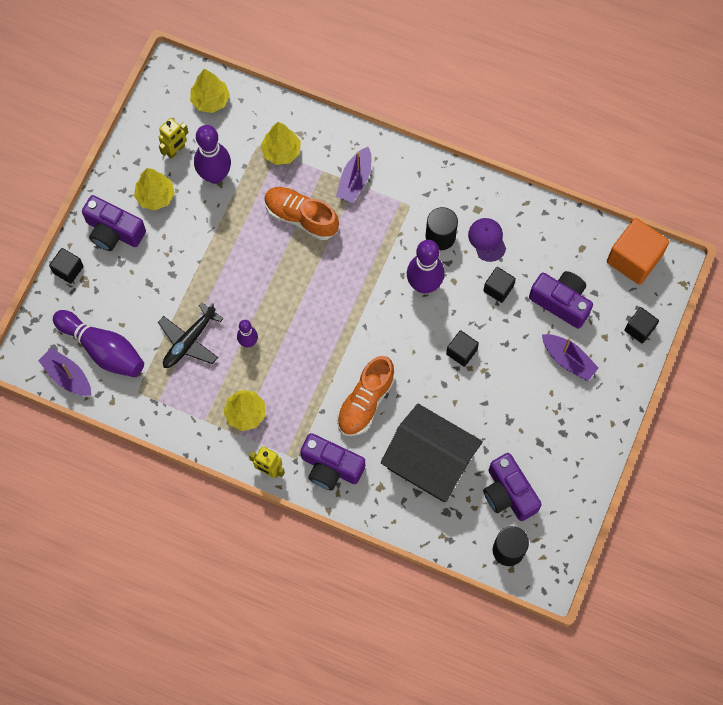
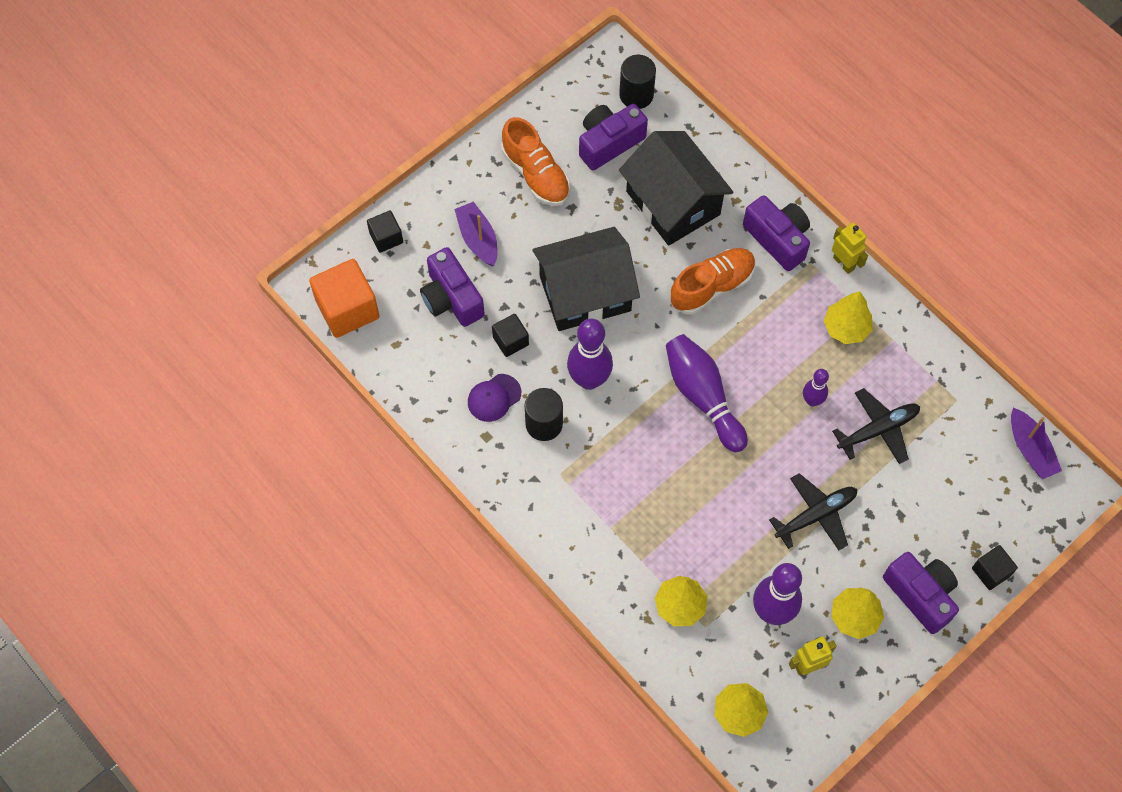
camera: 155 degrees left, 5 degrees down
(103, 349) = (980, 462): purple bowling pin -> purple bowling pin (703, 396)
(211, 255) = (815, 515): none -> black plane
(301, 217) = (692, 515): orange shoe -> orange shoe (536, 174)
(355, 180) = (608, 532): purple boat -> none
(461, 352) = (585, 293): black cube -> black house
(487, 240) = (494, 398): purple cap -> purple cap turned 45 degrees clockwise
(508, 493) = (609, 143): purple camera -> purple camera turned 120 degrees counterclockwise

